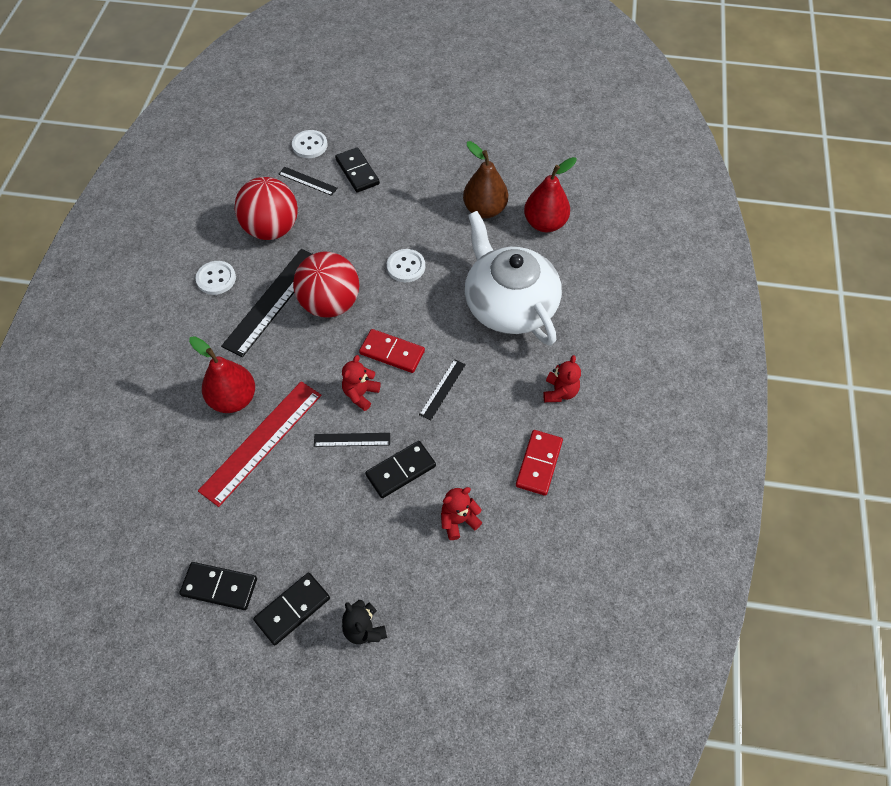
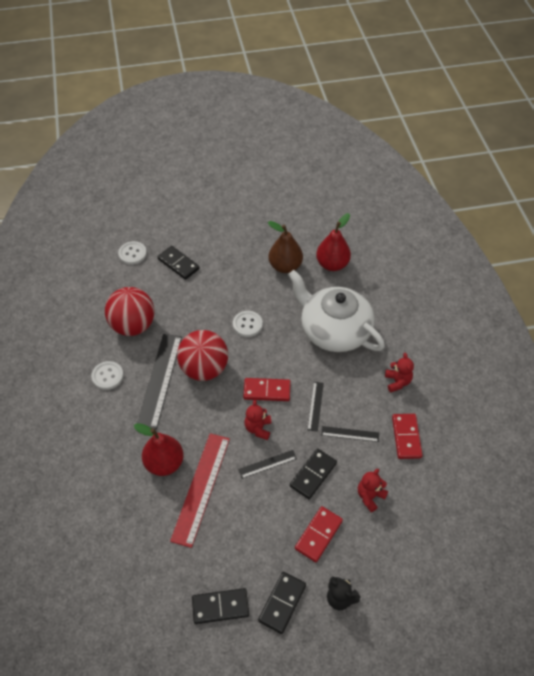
camera: 20 degrees left, 5 degrees down
(308, 181) = (144, 281): black ruler -> black ruler (350, 434)
(373, 545) = (318, 535): none -> red domino

